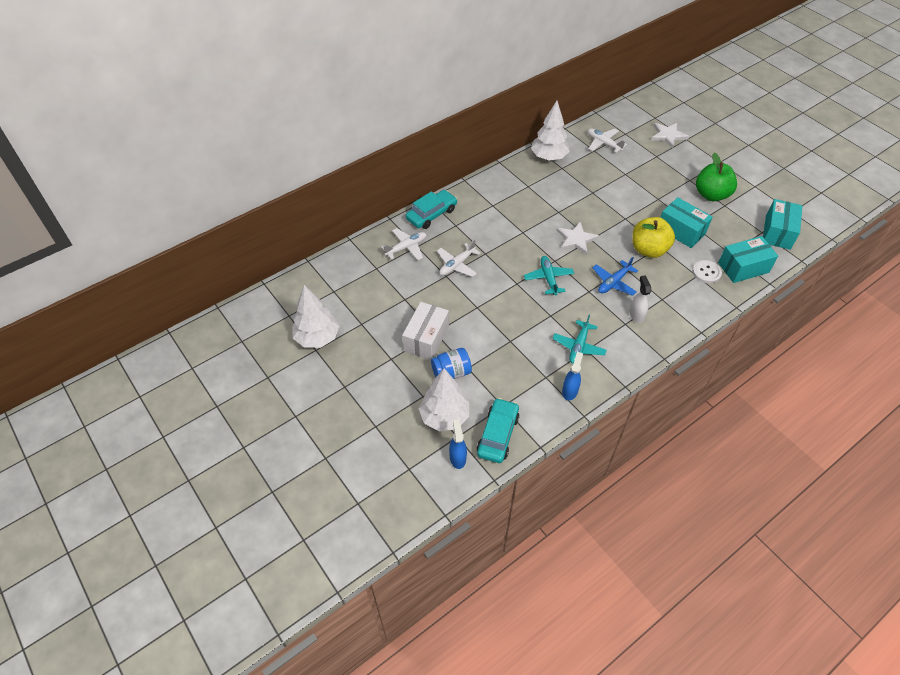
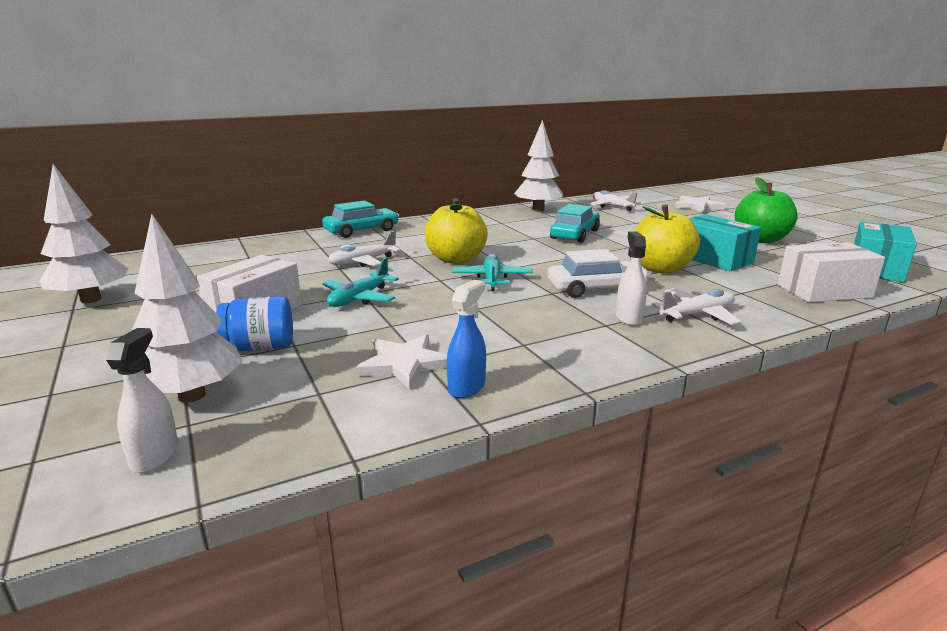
camera: 10 degrees right, 30 degrees down
(406, 248) = (305, 247): white plane -> white plane (697, 315)
(457, 458) = (155, 456): blue spray bottle -> white spray bottle
(498, 435) = (274, 430): turquoise car -> turquoise car (575, 234)
(516, 253) = (456, 259): none -> yellow apple
(576, 239) = (550, 256): white star -> white star (404, 364)
(578, 346) = (510, 340): turquoise plane -> turquoise plane (359, 298)
(613, 282) = (596, 289): blue plane -> white car
(706, 272) = (758, 291): white button -> none
(743, 267) = (824, 291): turquoise box -> white box

